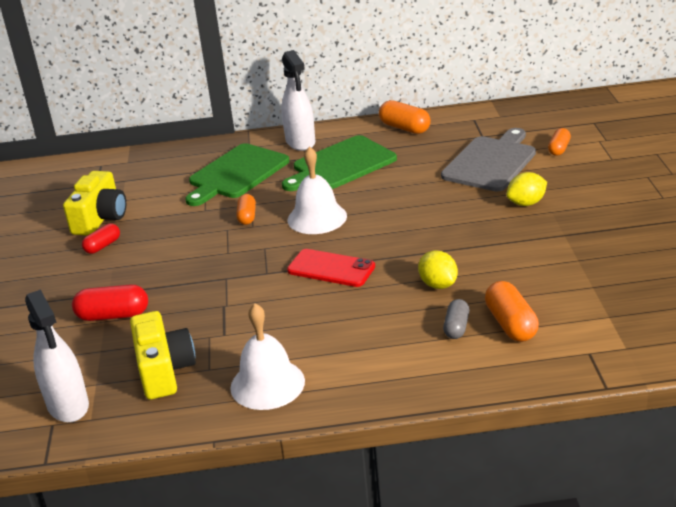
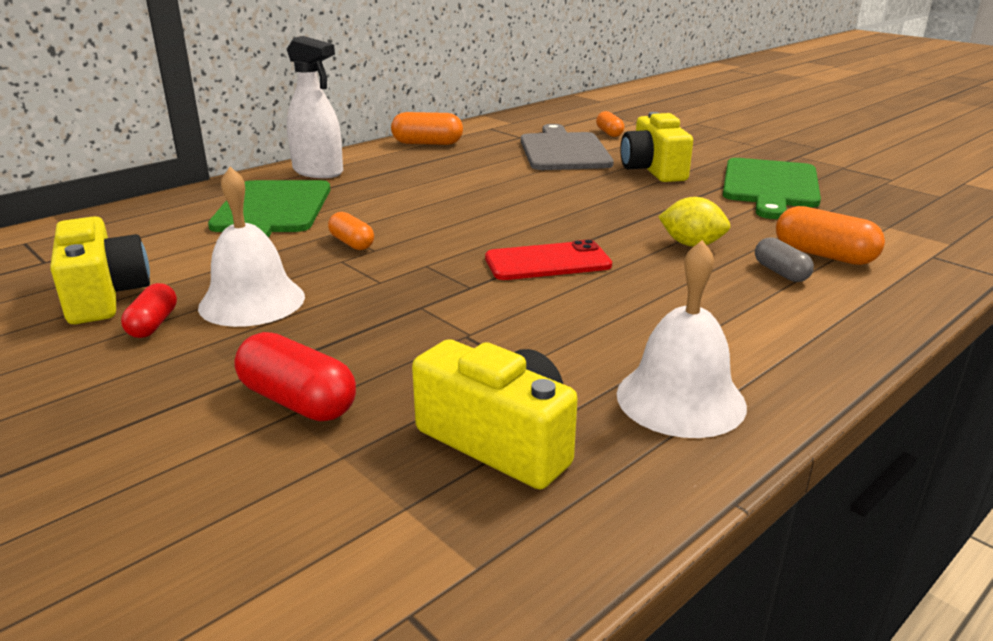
camera: 40 degrees left, 5 degrees down
(68, 405) = (398, 565): white spray bottle -> none
(113, 315) = (297, 401): red capsule -> red capsule turned 75 degrees clockwise
(317, 218) = (449, 224): white bell -> white bell (252, 301)
(341, 164) = (402, 179): green cutting board -> green cutting board (770, 186)
(526, 203) = (653, 170): yellow lemon -> yellow camera

